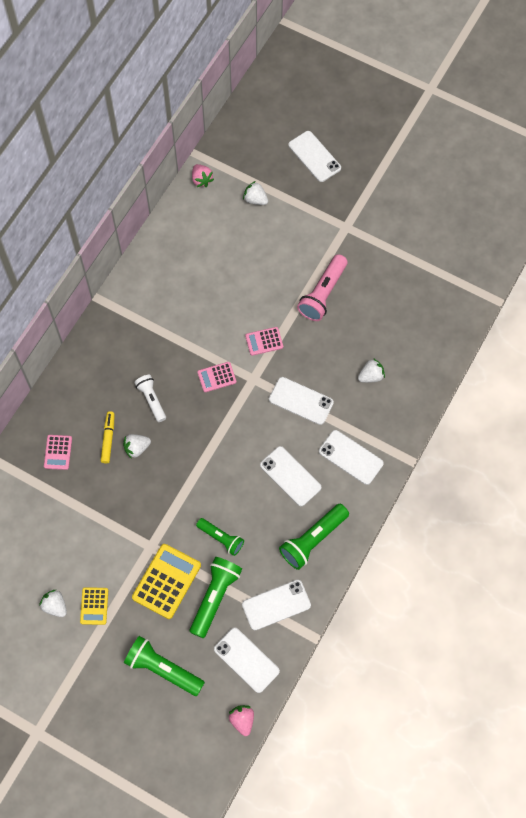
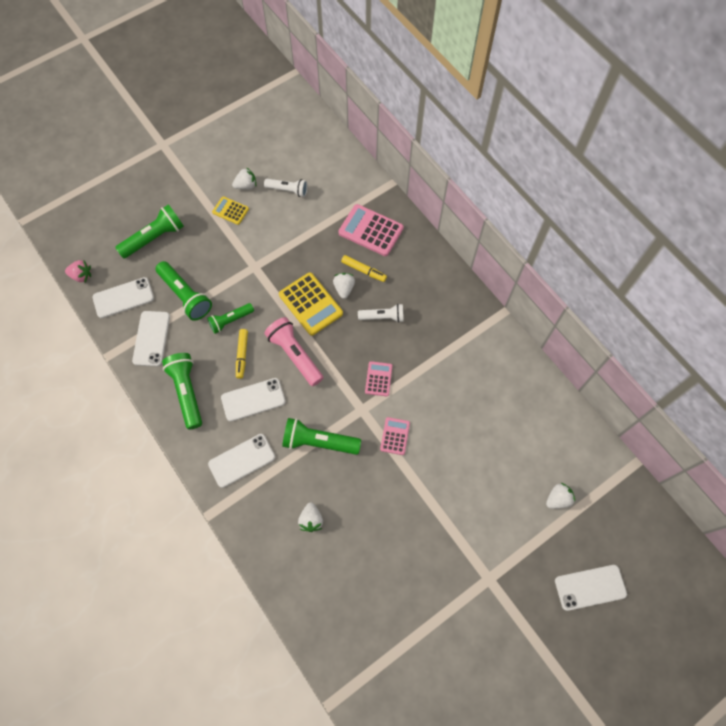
camera: 115 degrees right, 0 degrees up
(43, 558) = (288, 190): none -> white flashlight
(58, 452) = (371, 230): pink calculator -> pink calculator, size x1.77
(166, 581) = (219, 267): yellow calculator -> yellow calculator (310, 304)
(201, 180) = (601, 455): pink strawberry -> none
(251, 509) = (242, 355): none -> yellow marker
(301, 401) = (319, 442): white phone -> green flashlight
(323, 294) = (421, 516): pink flashlight -> pink flashlight (295, 355)

